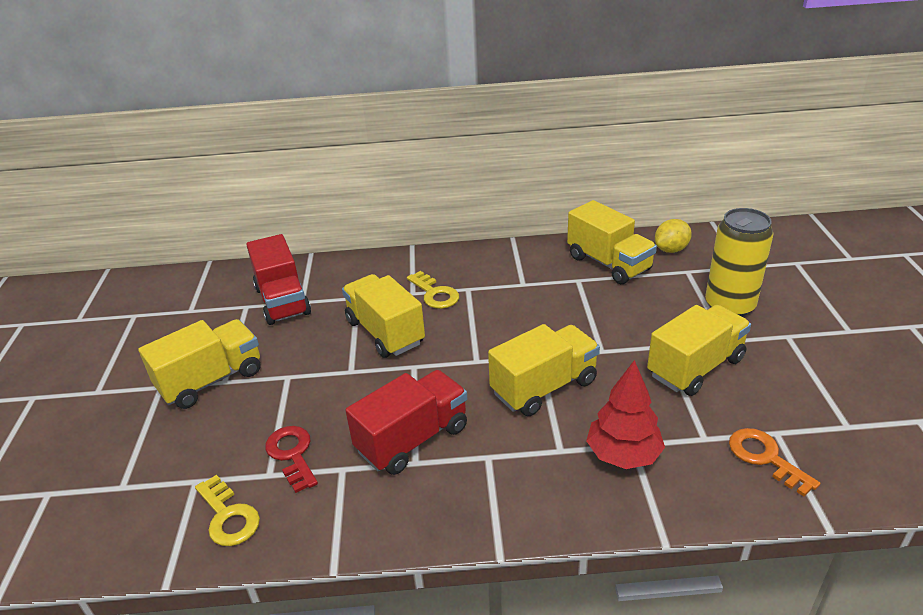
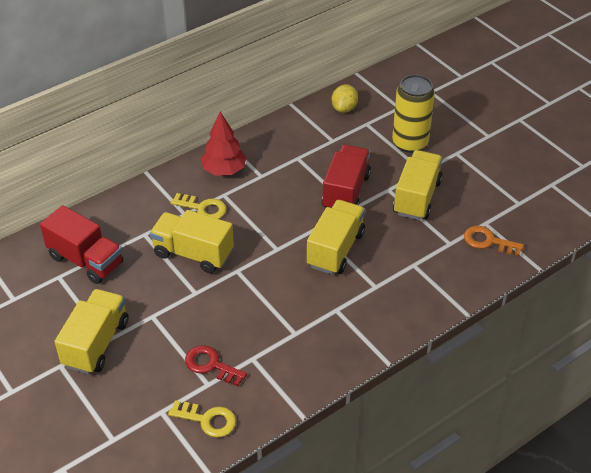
camera: 35 degrees left, 10 degrees up
(412, 439) = (281, 320): red truck -> red truck (346, 192)
(609, 263) = (309, 136): yellow truck -> none
(623, 455) = (413, 273): red tree -> red tree (224, 170)

